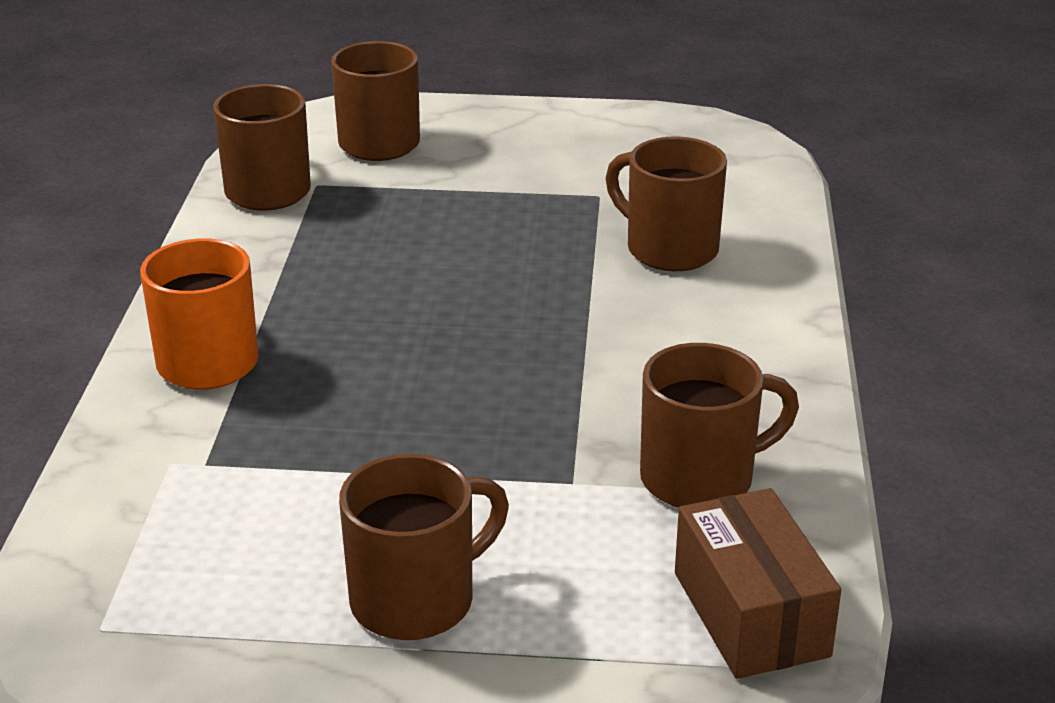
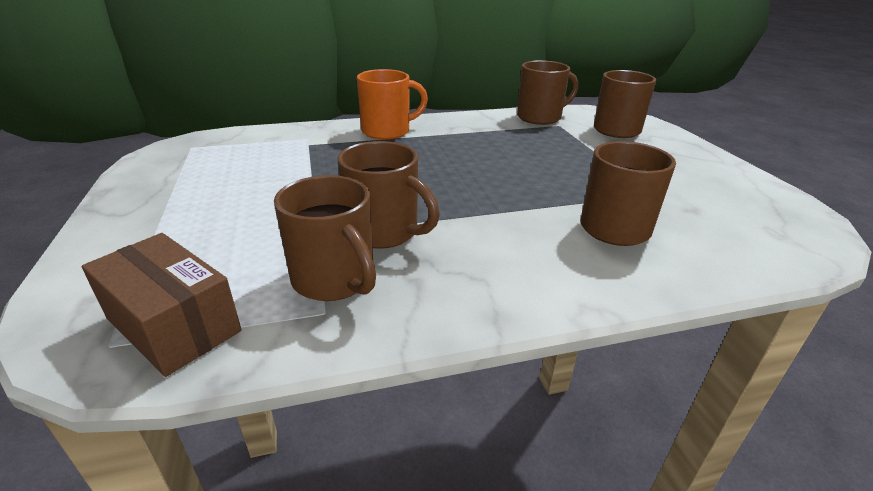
camera: 70 degrees right, 0 degrees up
(416, 600) = (203, 205): brown mug -> brown mug (384, 232)
(750, 614) = (173, 324): brown box -> brown box turned 75 degrees clockwise

